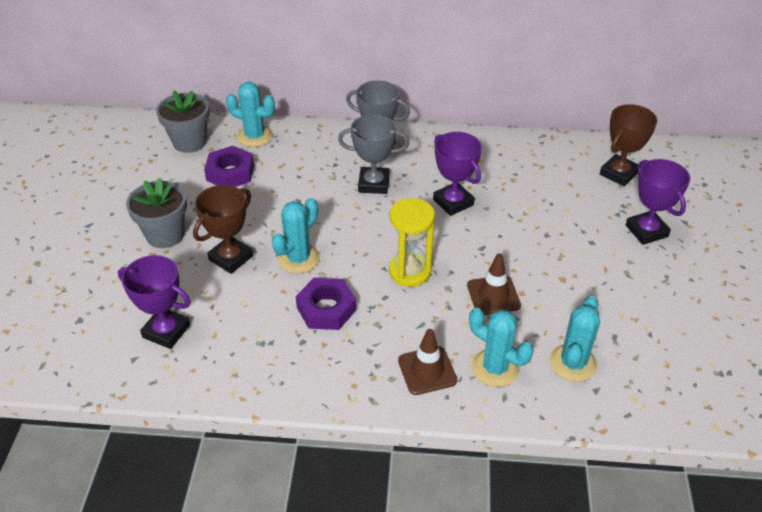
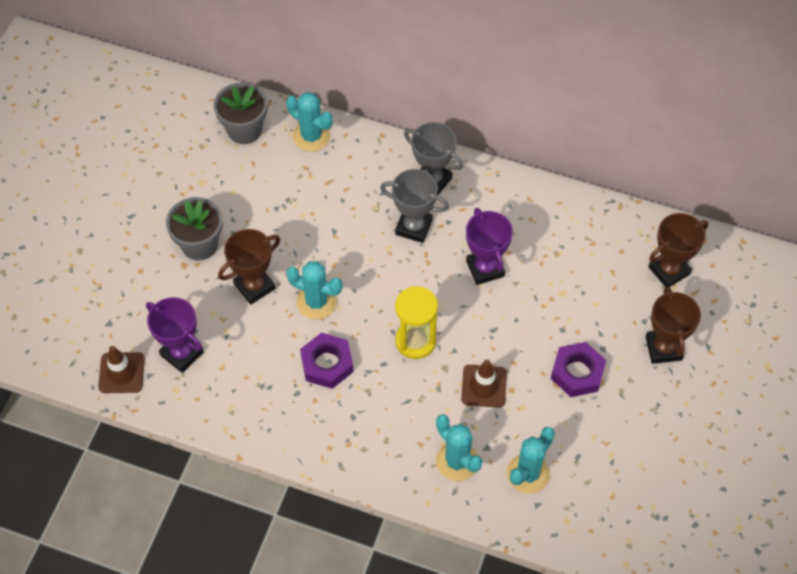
camera: 15 degrees right, 15 degrees up
(230, 173) = (276, 180): purple nut -> purple nut (577, 372)
(298, 259) = (316, 302): turquoise cactus -> turquoise cactus turned 60 degrees clockwise
(427, 370) = (396, 449): brown traffic cone -> brown traffic cone (121, 373)
(646, 231) = (663, 348): purple trophy -> brown trophy

